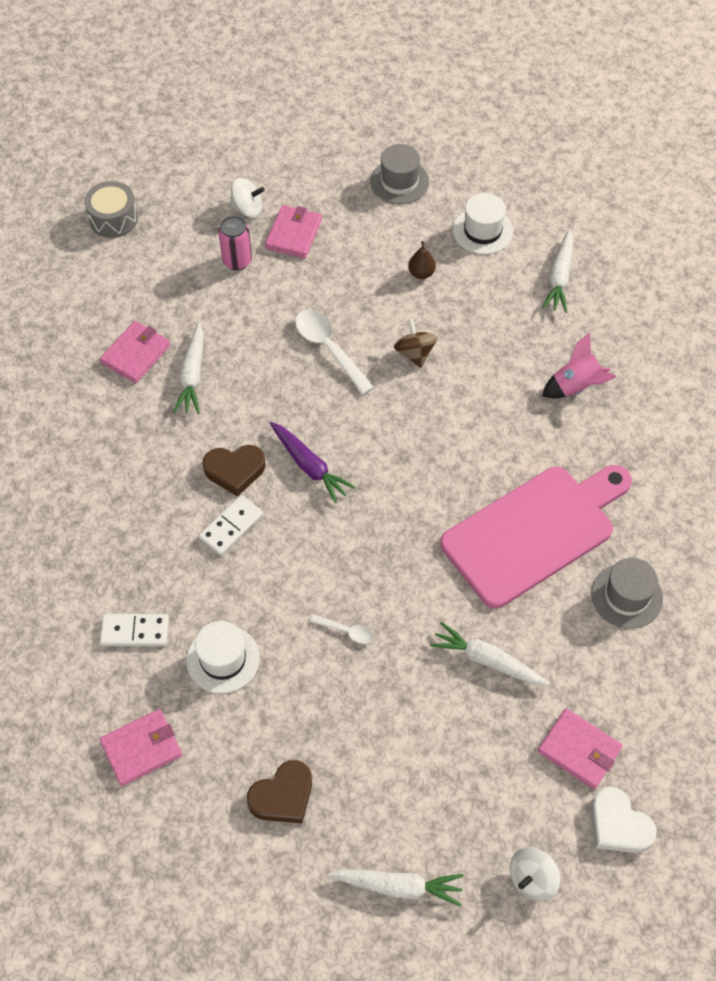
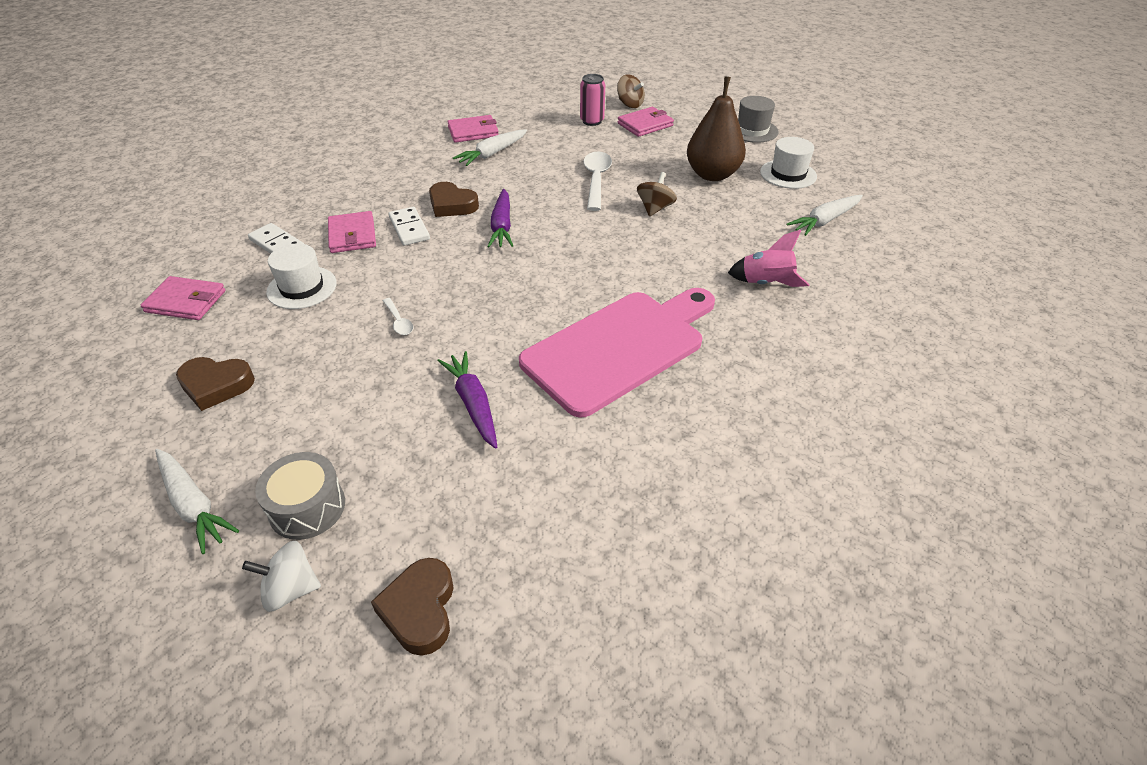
camera: 40 degrees right, 15 degrees down
(113, 219) = (543, 79): grey drum -> grey drum (307, 507)
(231, 527) = (409, 228): white domino -> white domino turned 75 degrees clockwise
(247, 209) = (630, 104): white spinning top -> brown spinning top
(421, 273) = (712, 175): brown pear -> brown pear, size x2.31
(487, 660) = (473, 404): white carrot -> purple carrot
(534, 532) = (619, 347): pink cutting board -> pink cutting board turned 45 degrees counterclockwise
(579, 750) = (464, 520): pink wallet -> pink wallet (352, 235)
(618, 825) = (420, 609): white heart -> brown heart
(626, 596) = (649, 437): grey hat -> none

